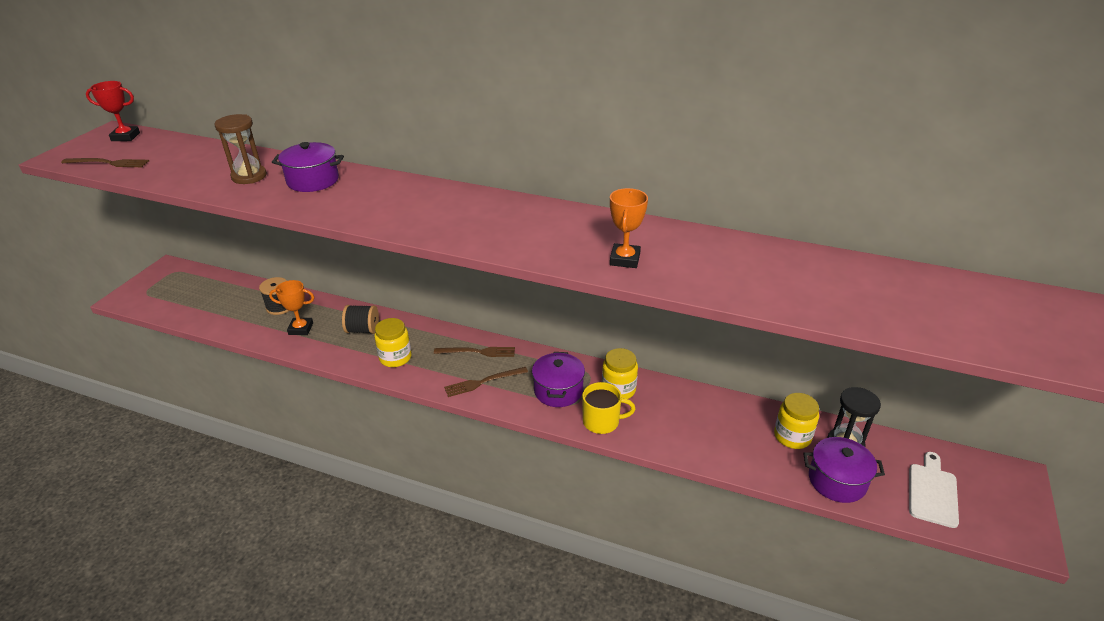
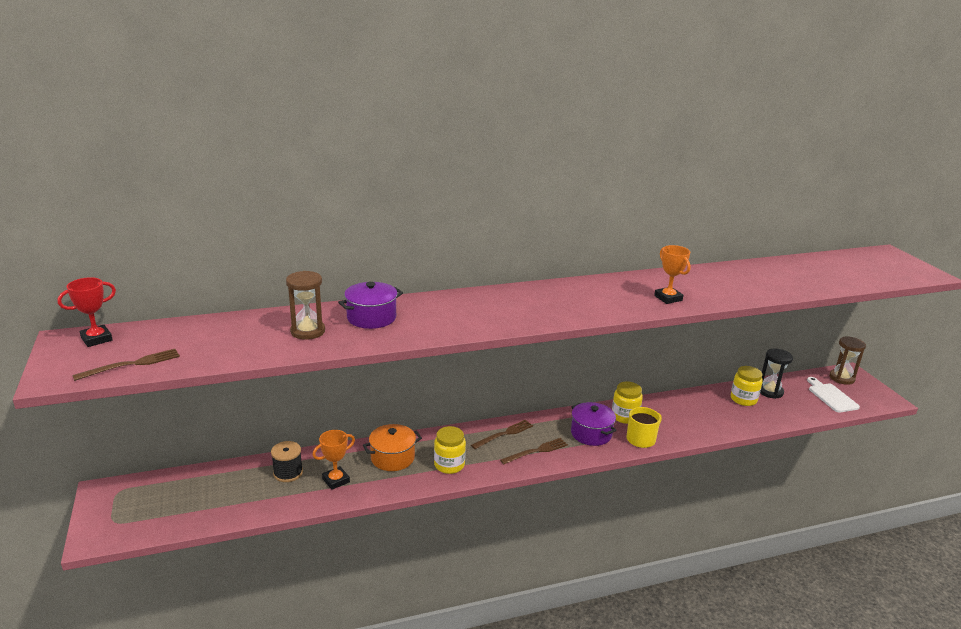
camera: 40 degrees left, 10 degrees down
(363, 330) = (392, 458): black spool -> orange pot
(483, 382) = (536, 451): brown fork -> brown fork turned 150 degrees counterclockwise
(837, 481) = (790, 412): purple pot -> none
(988, 476) = (841, 378): none -> brown hourglass

